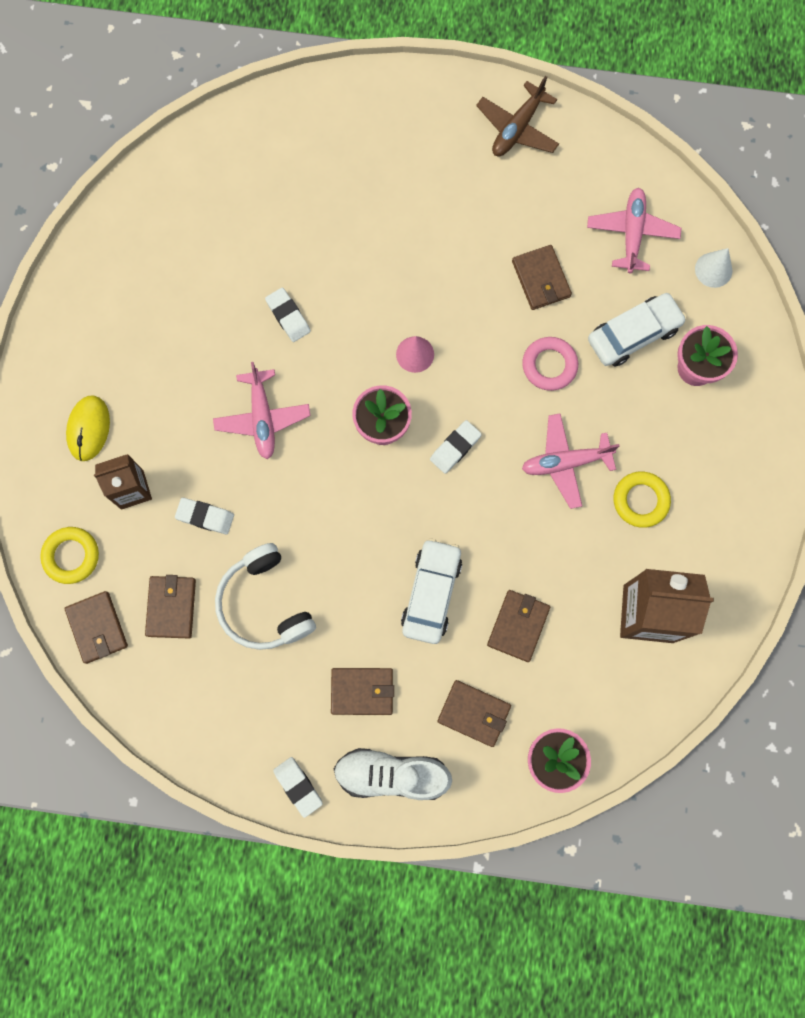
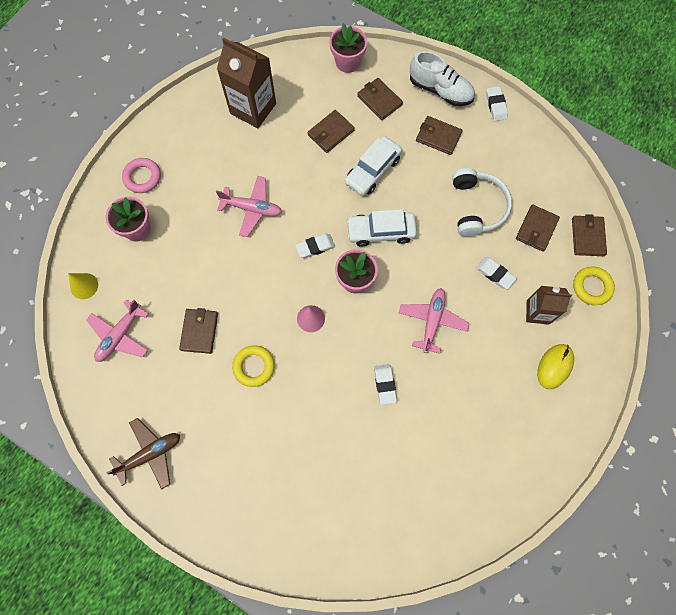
camera: 155 degrees left, 5 degrees down
(549, 365) = (227, 272): pink ring -> pink ring (142, 177)
(633, 334) = (162, 267): white car -> white car (381, 231)
(640, 500) = (220, 168): yellow ring -> yellow ring (254, 366)
(713, 270) = (84, 286): white cone -> yellow cone

